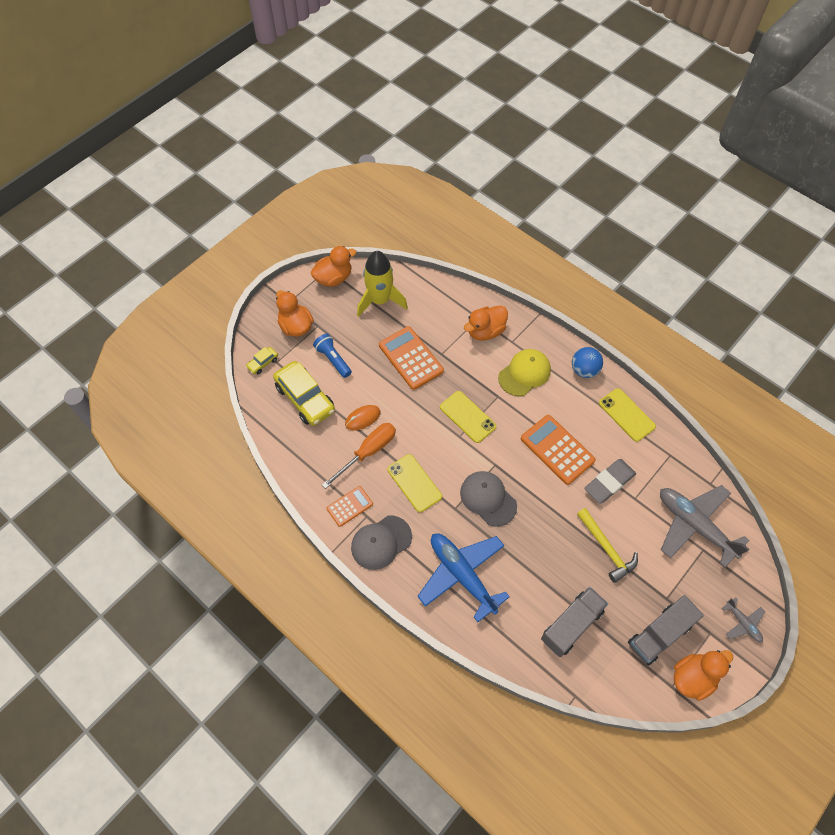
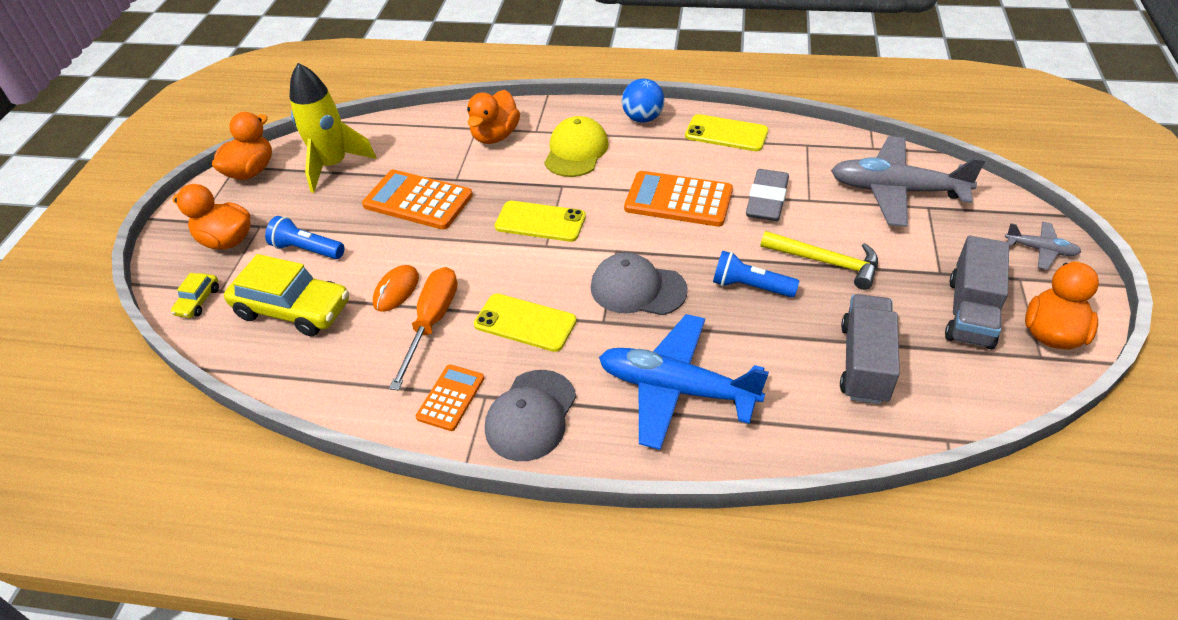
camera: 30 degrees left, 15 degrees down
(550, 537) = (750, 286): none -> blue flashlight

